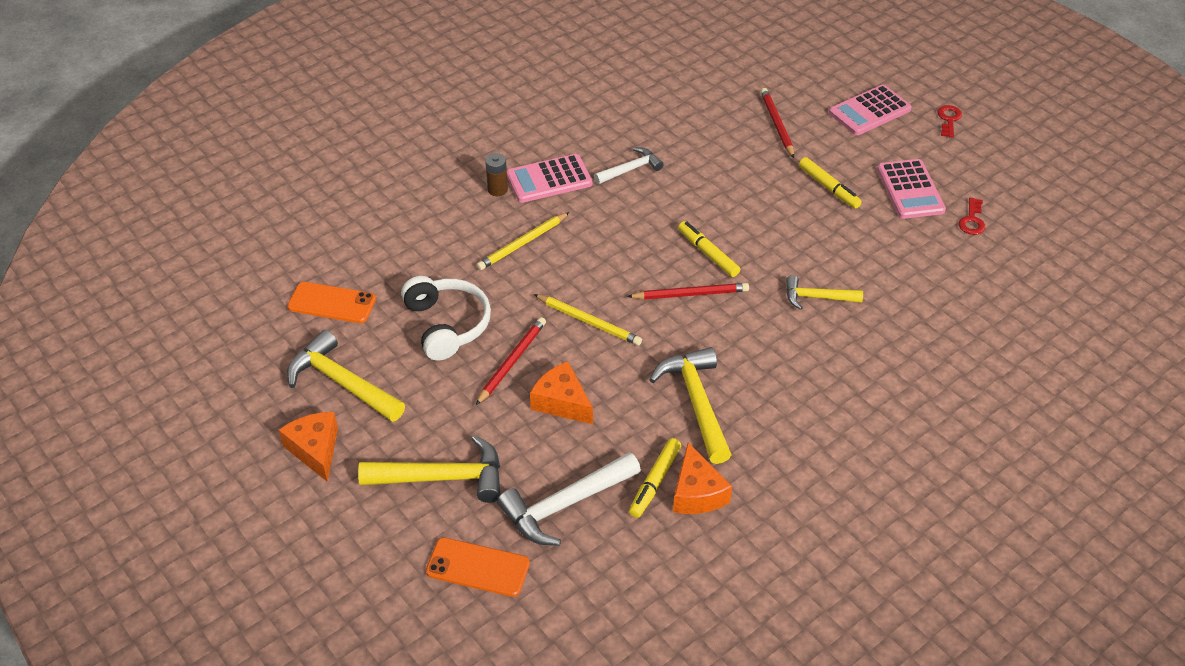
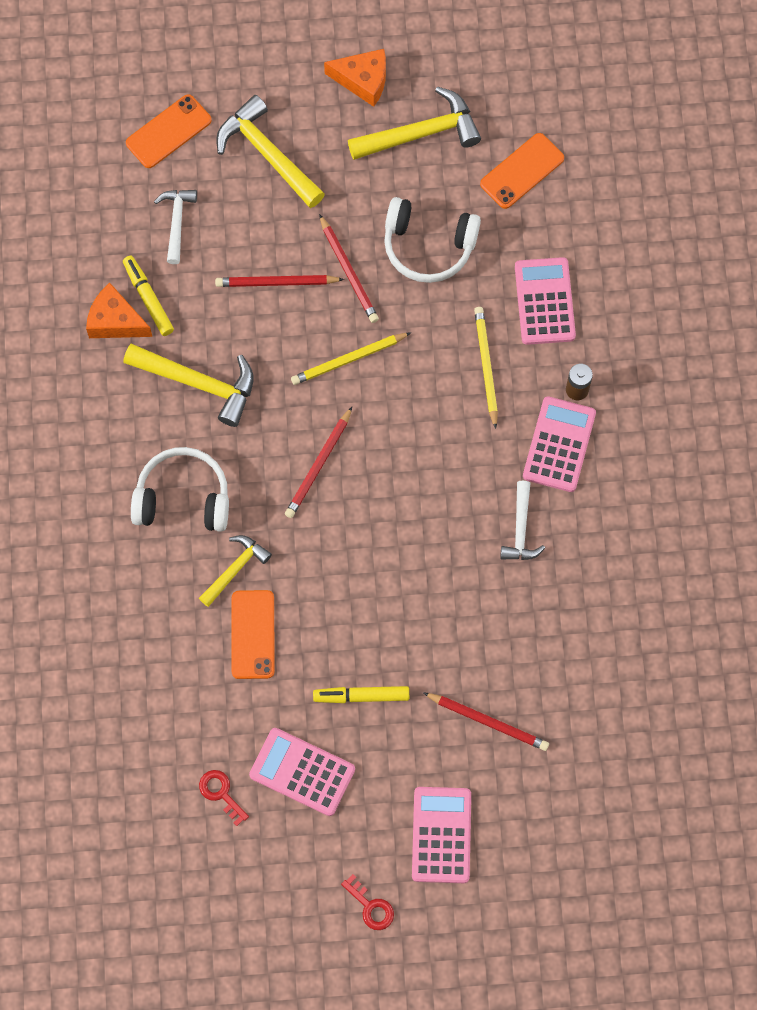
camera: 125 degrees right, 25 degrees up
(440, 237) = (545, 301): none -> pink calculator
(443, 478) = (267, 154): yellow hammer -> yellow hammer turned 105 degrees clockwise
(562, 402) = (277, 282): orange cheese -> red pencil
(564, 505) = (177, 222): white hammer -> white hammer, size x0.61
(708, 253) = (356, 517): yellow marker -> none
(798, 358) = (183, 498): none -> white headphones
(851, 262) = (253, 634): none -> orange phone

